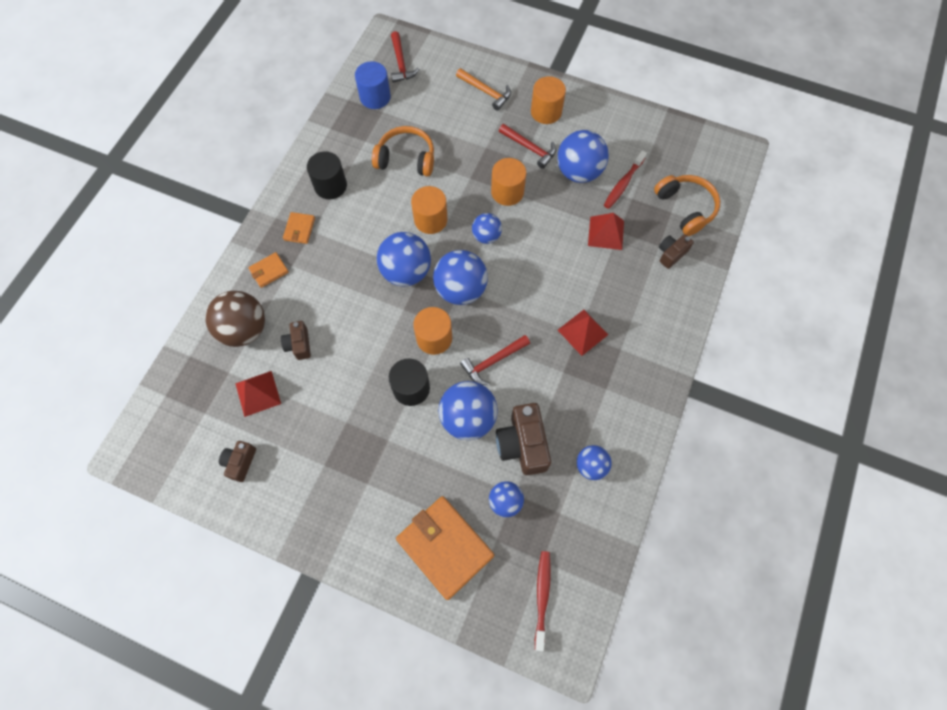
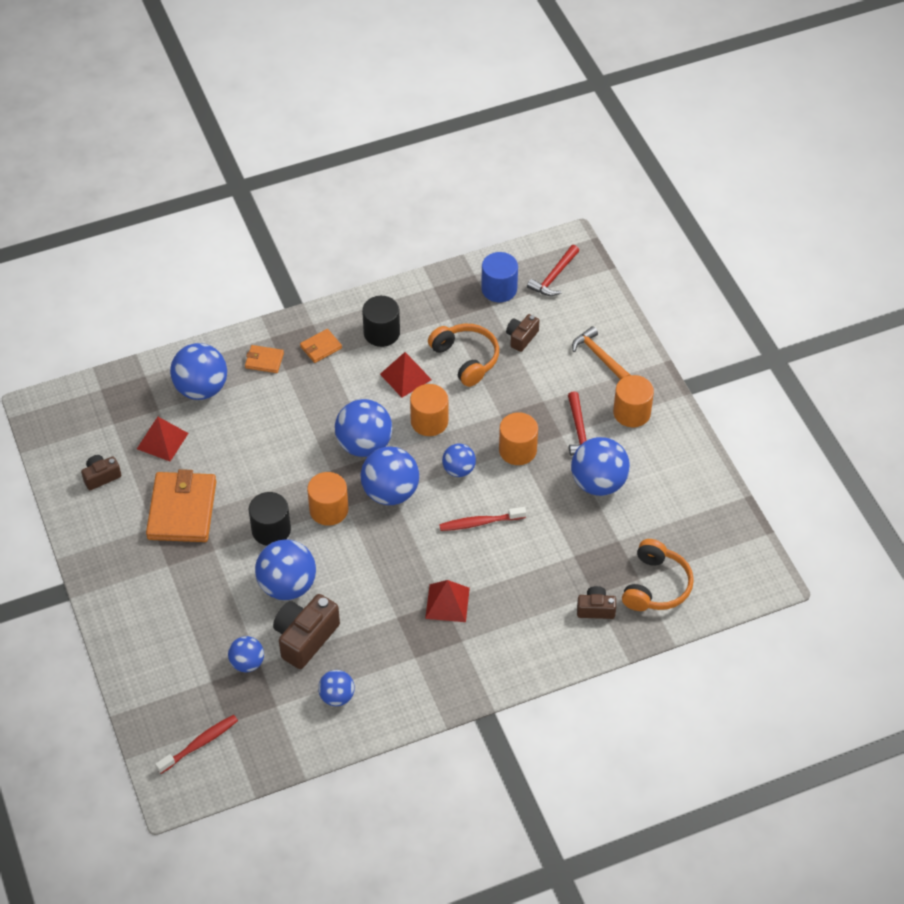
camera: 45 degrees right, 15 degrees down
(244, 329) = (201, 388): brown ball -> blue ball
(299, 344) = (227, 431): brown camera -> brown camera (521, 337)
(445, 547) = (172, 653): orange wallet -> orange wallet (182, 510)
(486, 92) = (599, 356): orange hammer -> orange hammer turned 150 degrees clockwise
(493, 361) = (352, 563): red hammer -> none
(606, 233) = (560, 548): red pyramid -> red pyramid (405, 376)
(623, 184) = (625, 523): red toothbrush -> red toothbrush (480, 523)

